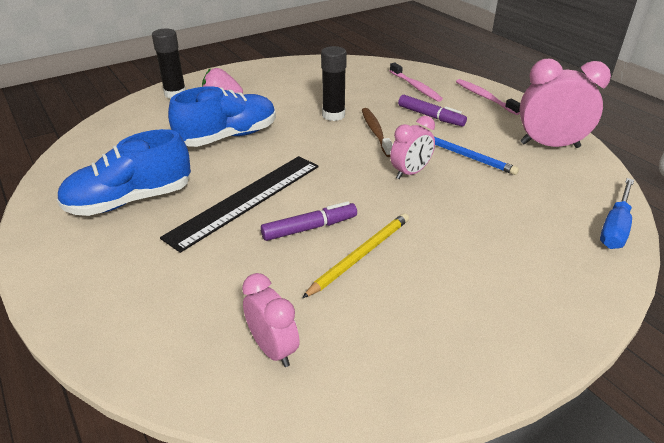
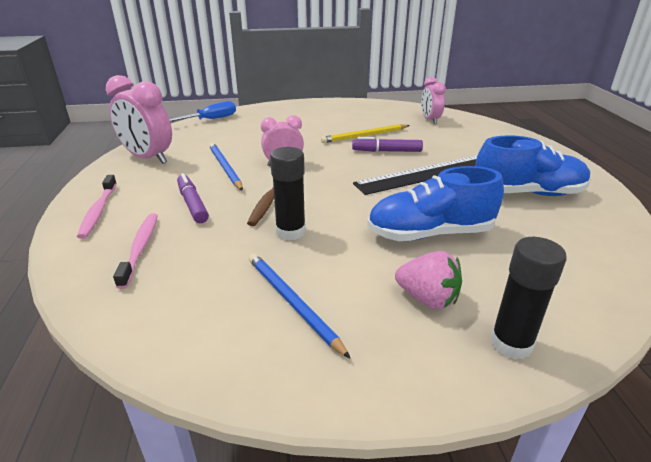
camera: 155 degrees left, 5 degrees down
(297, 85) = (292, 302): none -> blue pencil

